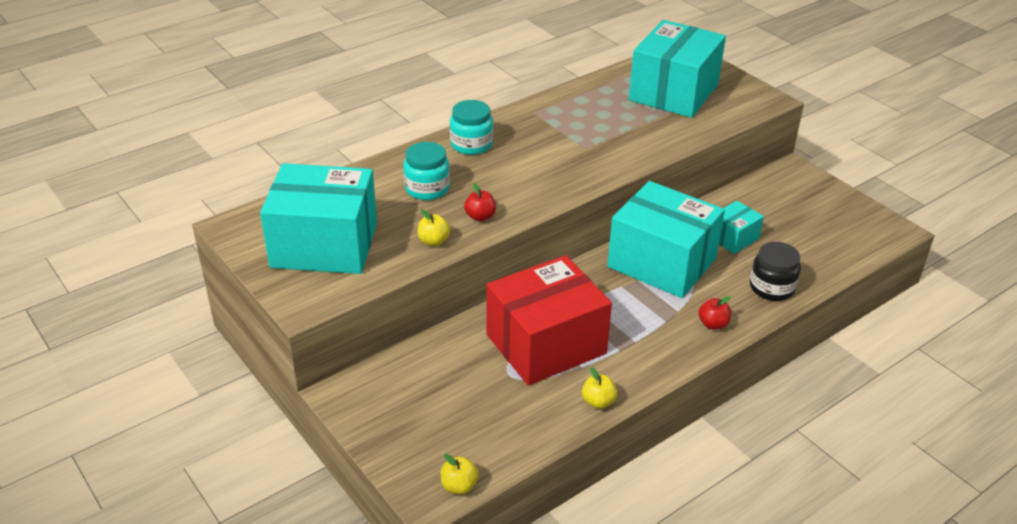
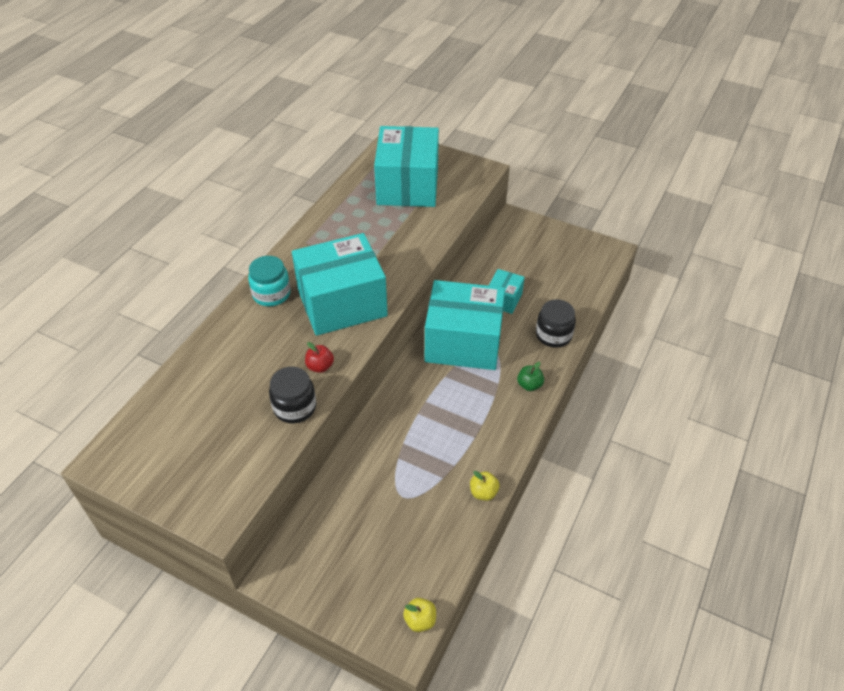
camera: 25 degrees left, 10 degrees up
(324, 245) = (200, 448): turquoise box -> turquoise box (342, 303)
(427, 188) = (258, 354): turquoise jar -> none
(433, 241) = (295, 407): yellow apple -> black jar
(546, 344) = (416, 455): red box -> none
(713, 324) = (529, 385): red apple -> green apple

